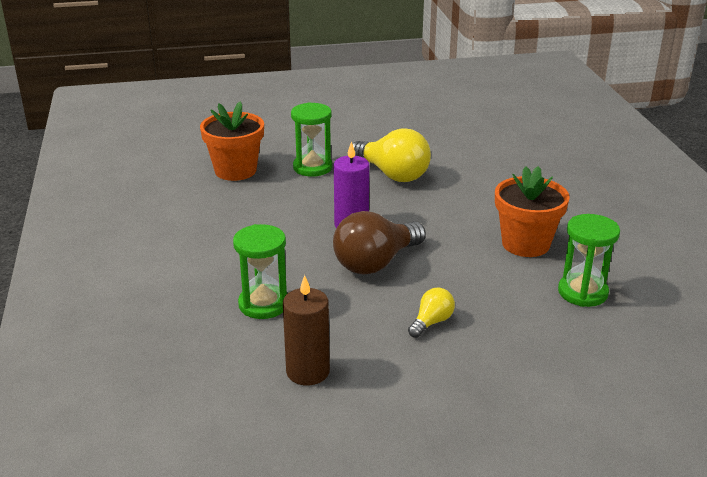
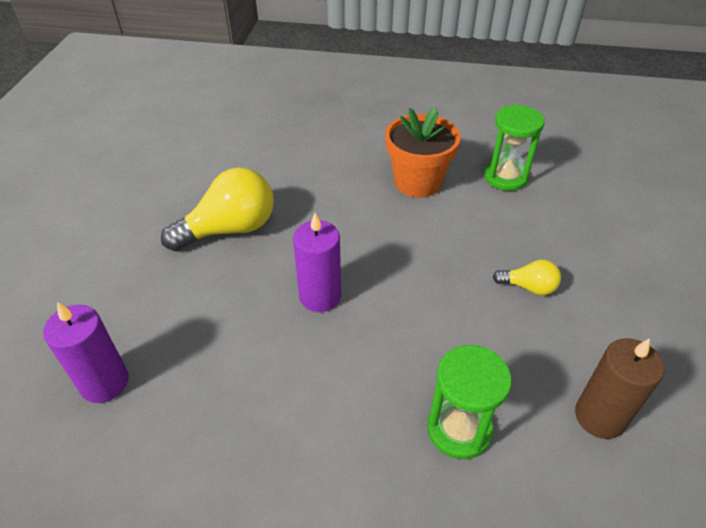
camera: 70 degrees left, 15 degrees up
(235, 170) = (104, 383): orange flower pot -> purple candle
(312, 167) = (160, 295): green hourglass -> none
(376, 263) = (408, 298): brown light bulb -> none
(431, 322) = (528, 287): yellow light bulb -> yellow light bulb turned 135 degrees clockwise

